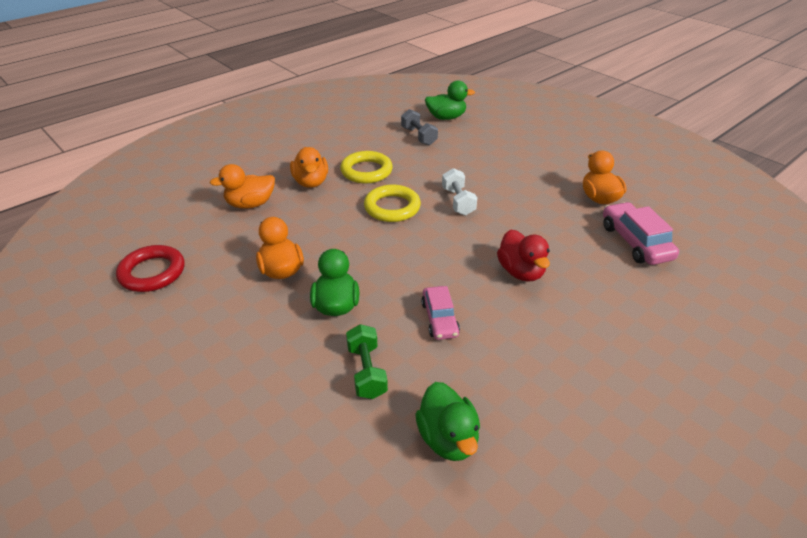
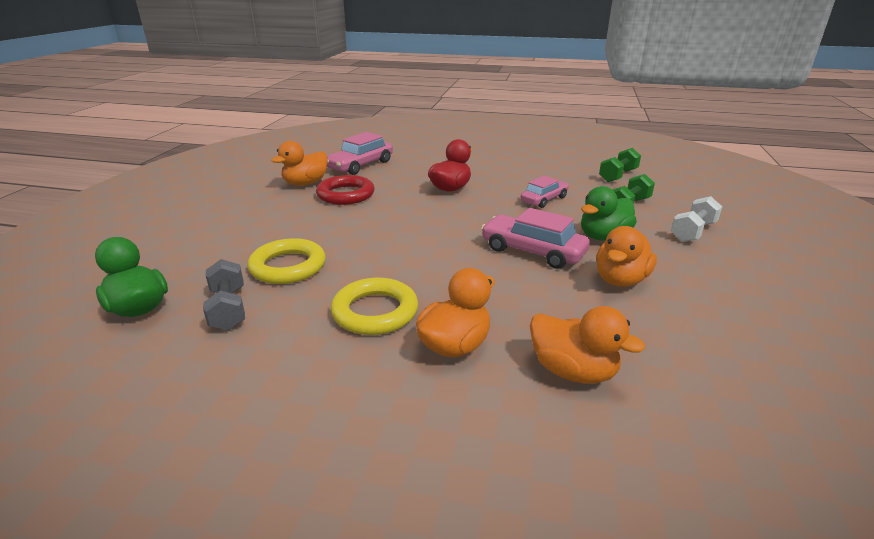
camera: 125 degrees left, 10 degrees down
(152, 272) = (785, 363): red ring -> red ring (345, 195)
(359, 254) = (532, 251): none -> pink car
(392, 207) = (435, 263): yellow ring -> yellow ring (288, 266)
(418, 136) = (228, 309): grey dumbbell -> grey dumbbell turned 45 degrees counterclockwise
(448, 438) = (618, 176): green duck -> green dumbbell
(458, 201) = (380, 234): white dumbbell -> white dumbbell (693, 232)

